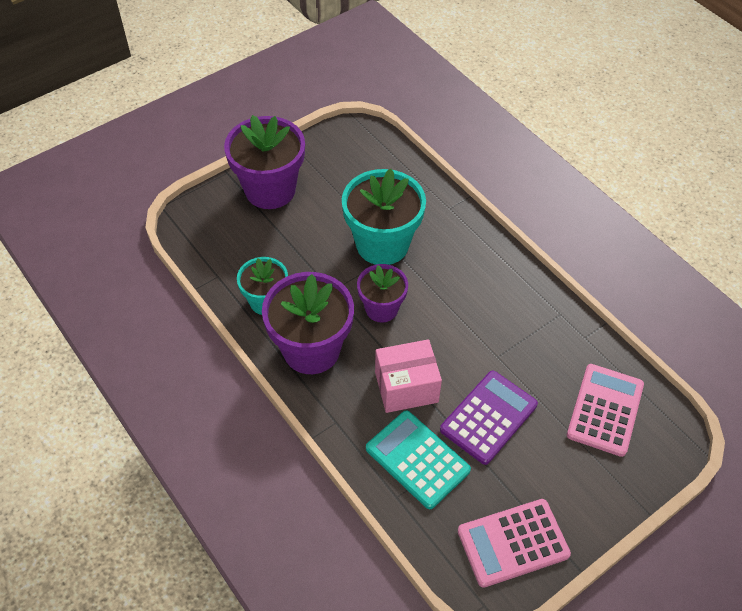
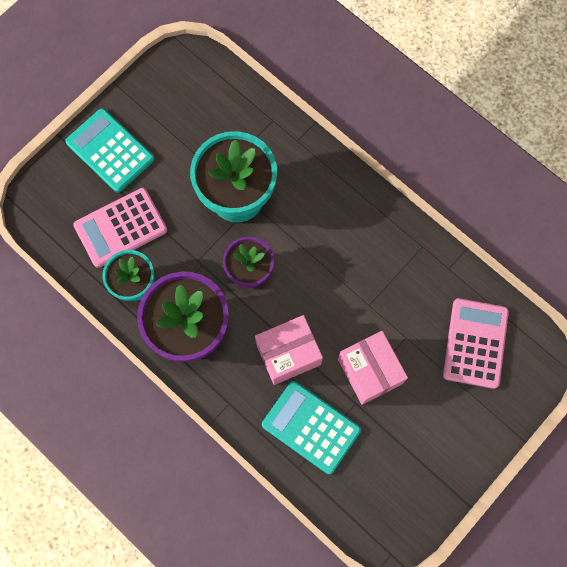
camera: 10 degrees left, 20 degrees up
(270, 190) = (110, 151): purple flower pot -> turquoise calculator
(488, 417) = (369, 371): purple calculator -> pink box
(513, 543) = (408, 492): pink calculator -> pink calculator (120, 228)

